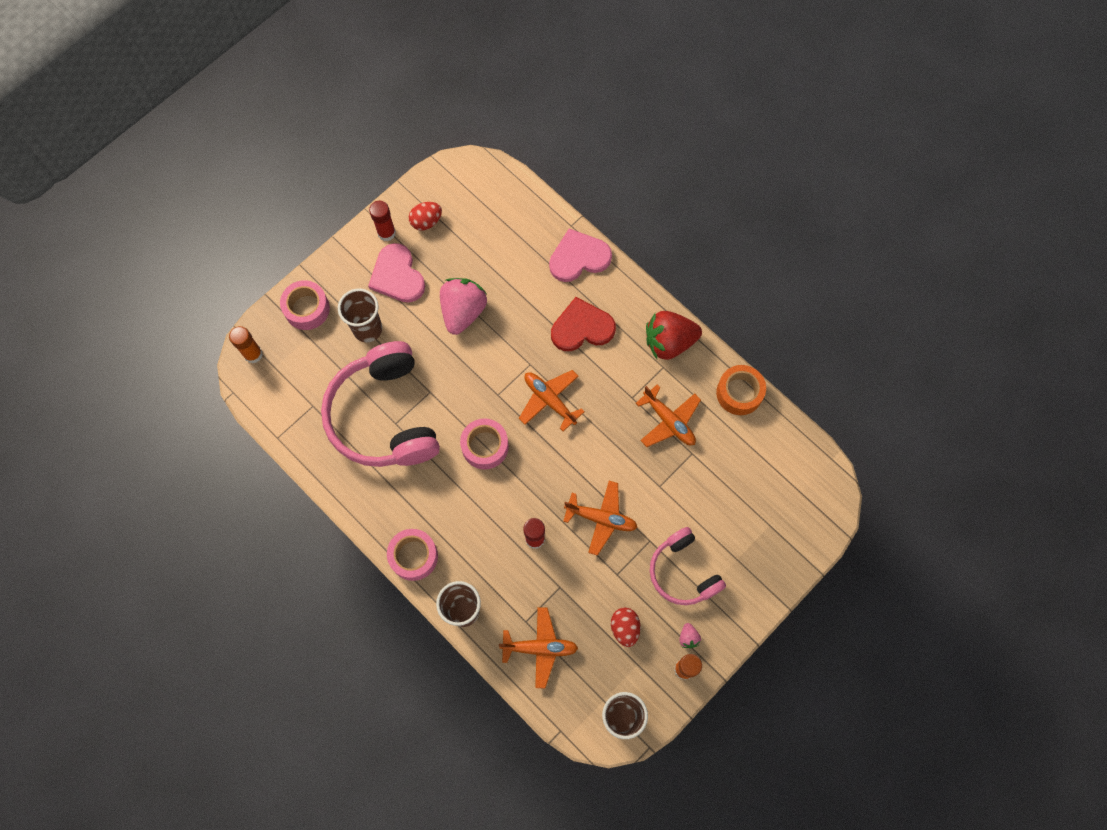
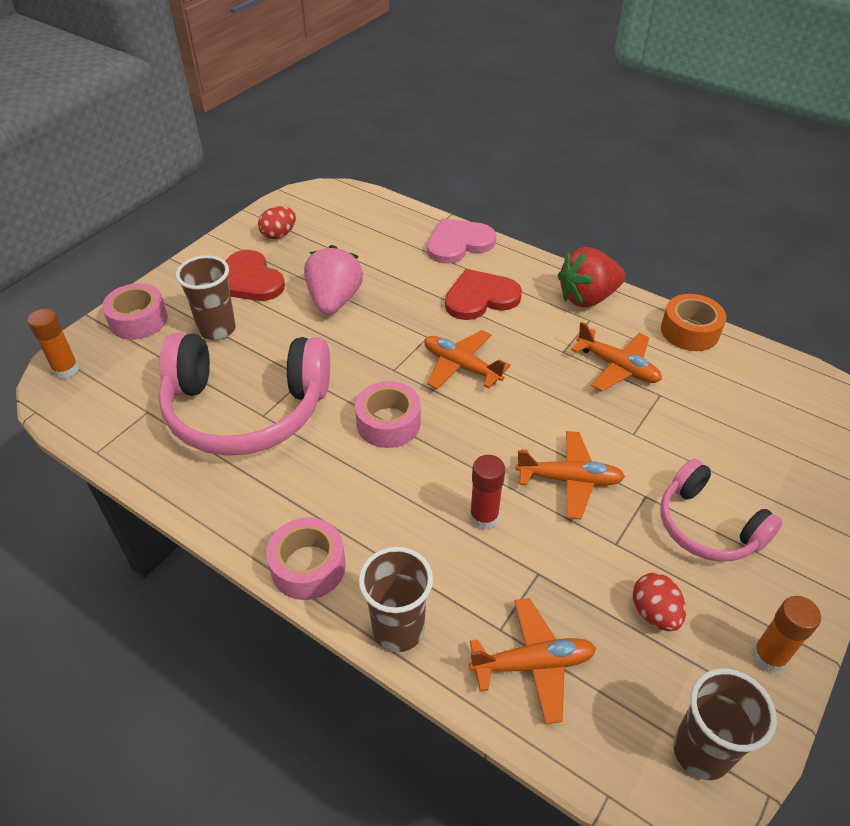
camera: 10 degrees left, 25 degrees down
(384, 416) = (246, 409): pink headphones -> pink headphones turned 60 degrees counterclockwise
(386, 233) = (233, 248): red glue stick -> none
(397, 276) = (250, 280): pink heart -> red heart
(688, 637) = (754, 610): pink strawberry -> none

